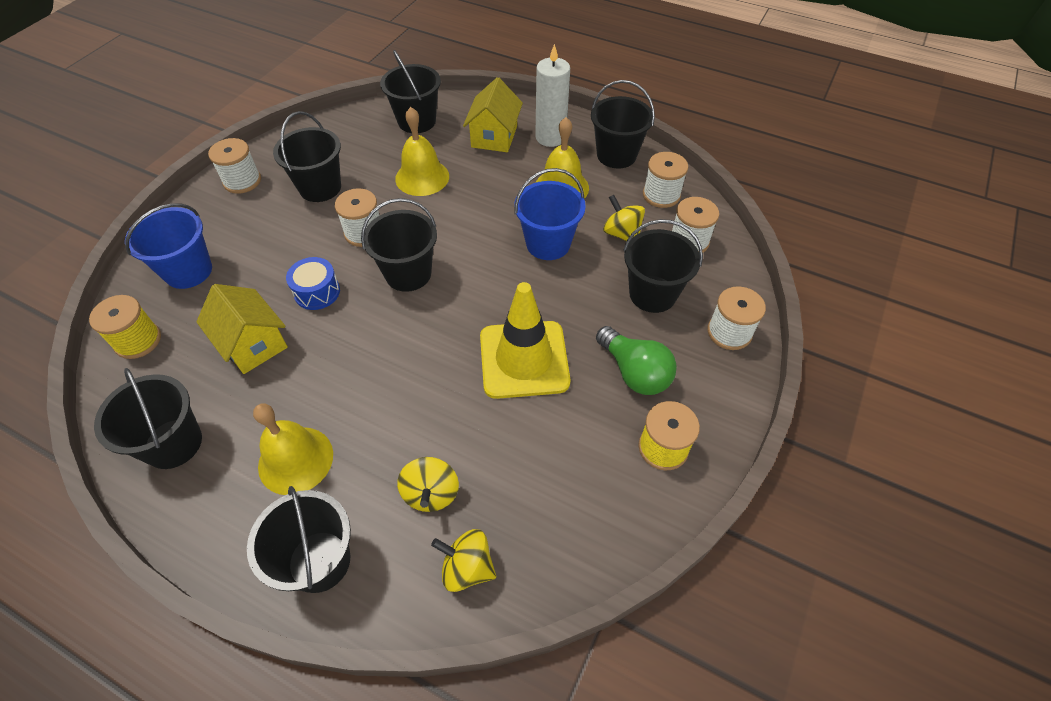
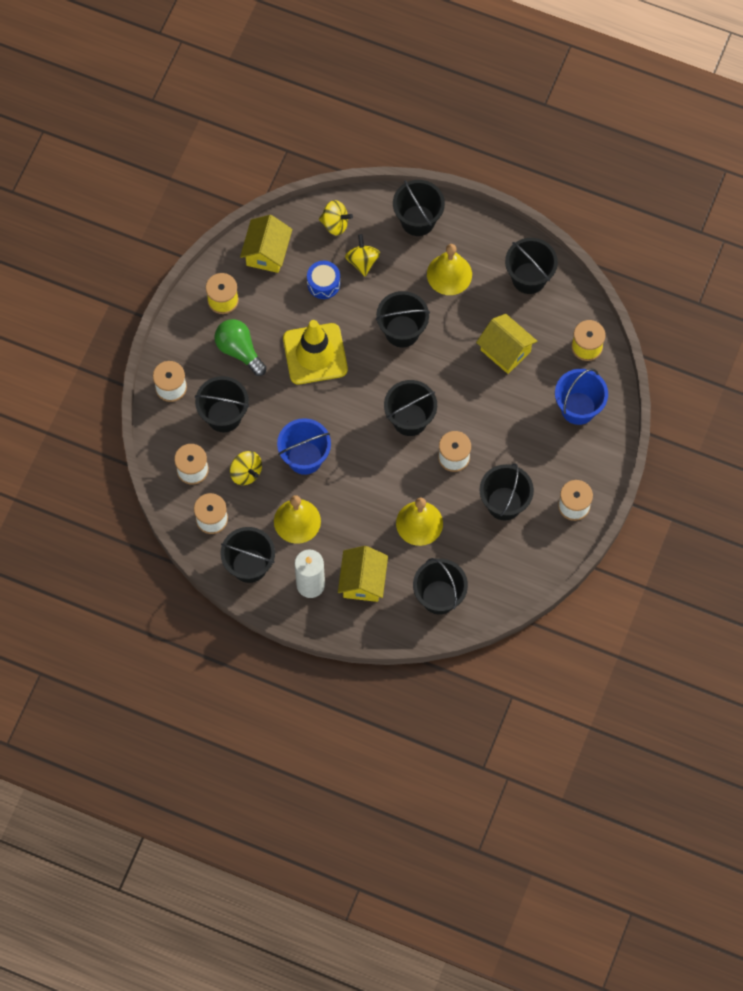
camera: 175 degrees right, 15 degrees up
(317, 292) = (474, 397): blue drum -> blue drum (323, 283)
(392, 380) = (402, 331): none -> black bucket
(591, 522) = (267, 252): none -> yellow house

